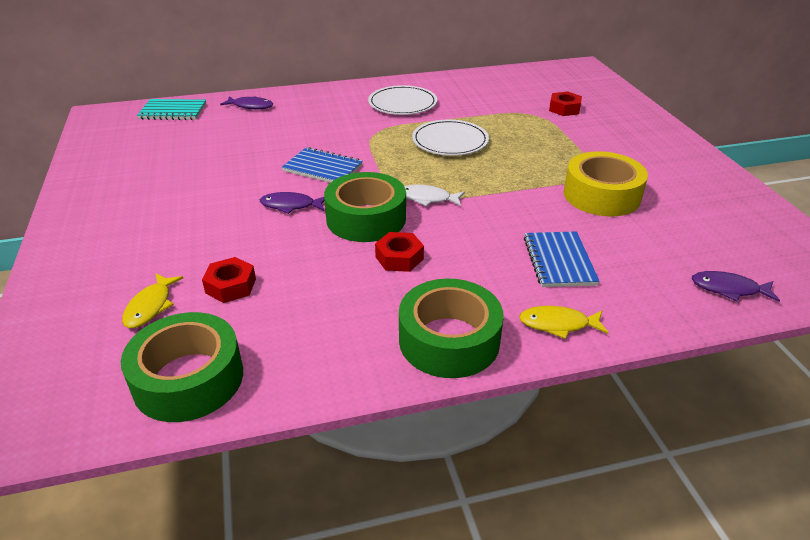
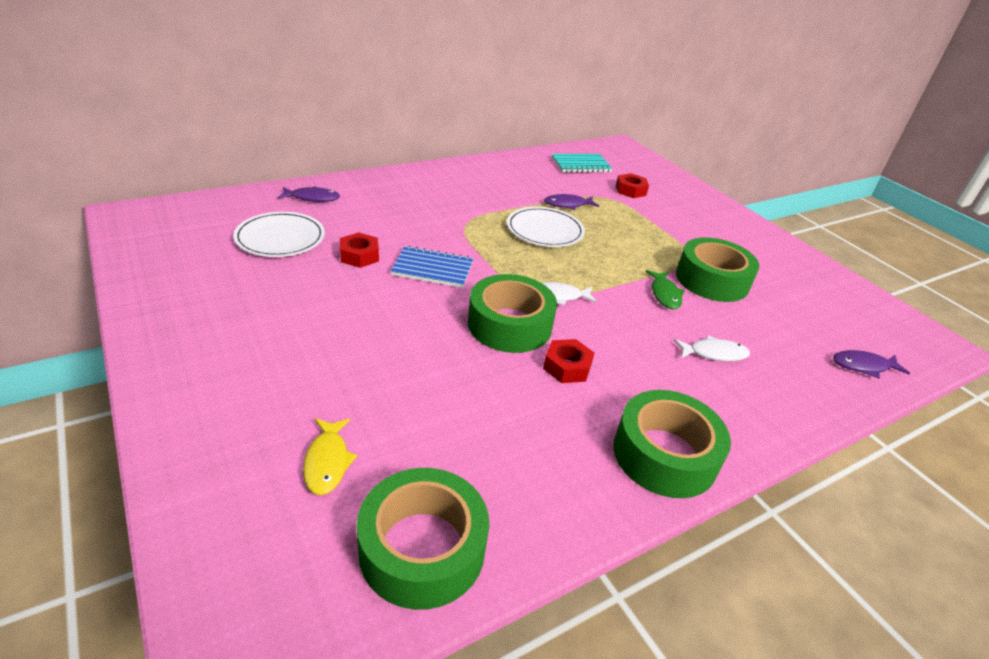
camera: 20 degrees left, 0 degrees up
(173, 111) = (222, 208): turquoise notebook -> turquoise notebook (580, 165)
(231, 286) = (408, 422): red nut -> red nut (359, 256)
(290, 205) = (422, 316): purple fish -> purple fish (567, 204)
(402, 103) = (475, 189): white plate -> white plate (280, 238)
(540, 204) = (664, 294): none -> green fish
(558, 324) = (750, 422): yellow fish -> none
(559, 261) = (714, 353): blue notebook -> white fish
(601, 195) = (712, 280): yellow tape -> green tape

